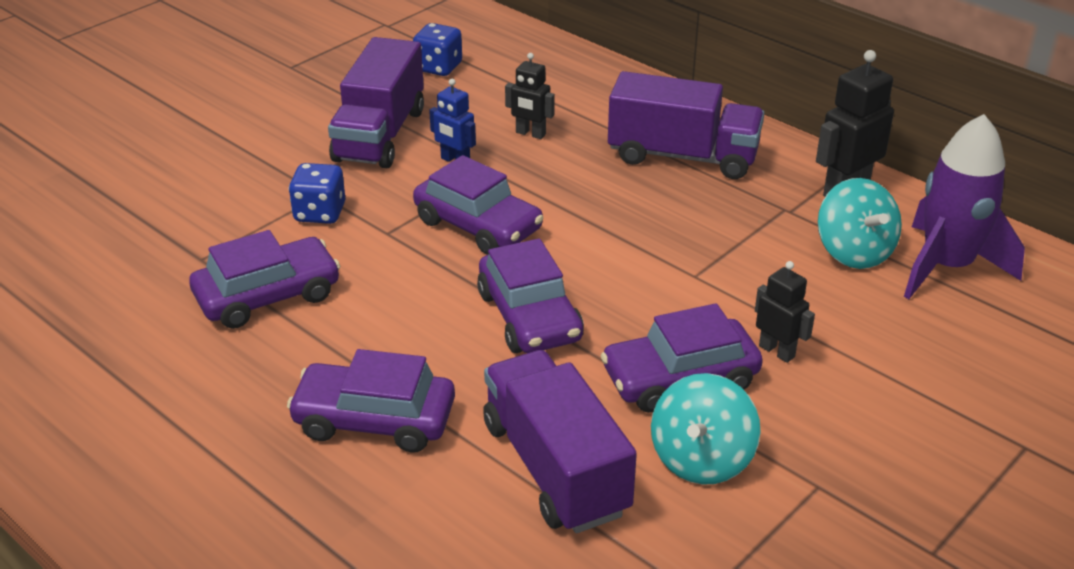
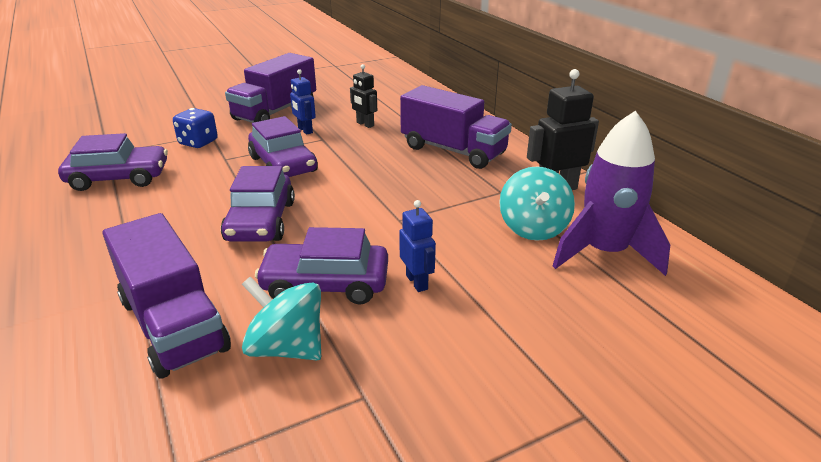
camera: 20 degrees right, 5 degrees down
(374, 420) = (94, 261): purple car -> none
(438, 67) = (343, 87): blue dice -> none
(555, 468) = (173, 324): purple truck -> purple truck turned 150 degrees clockwise
(701, 459) = (287, 348): turquoise spinning top -> turquoise spinning top turned 75 degrees clockwise
(777, 351) = (417, 282): black robot -> blue robot

